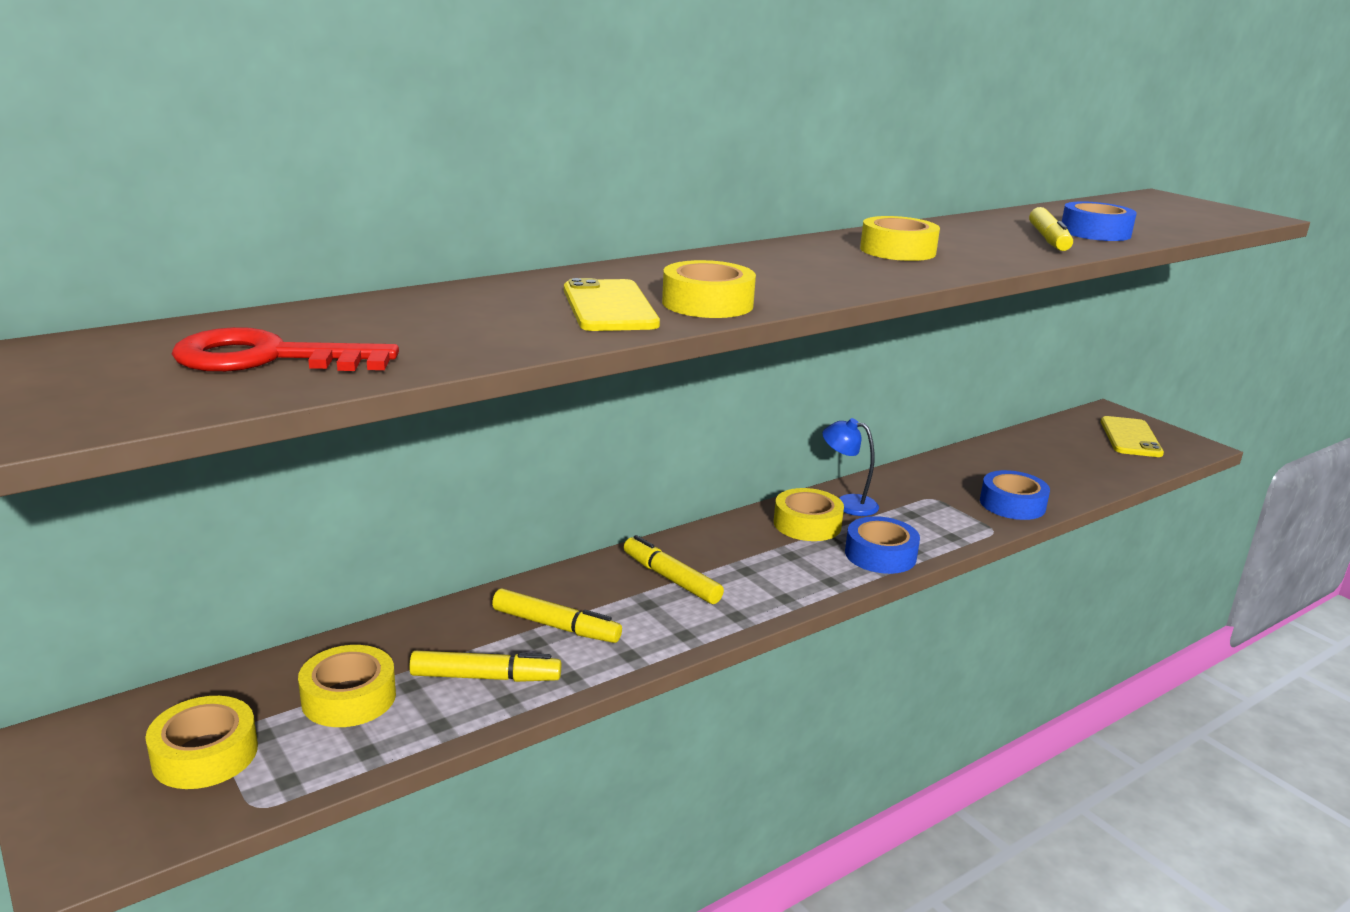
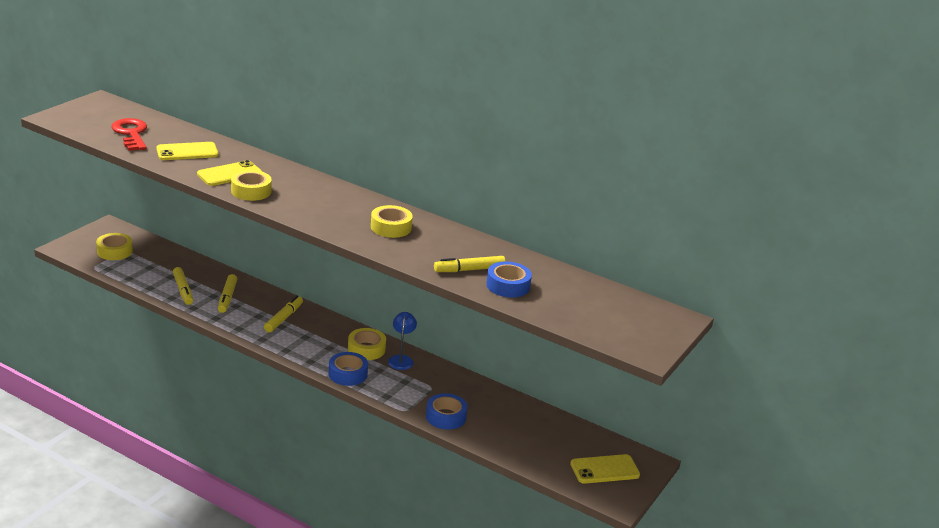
camera: 65 degrees right, 5 degrees up
(349, 697) = (157, 267): yellow tape -> none
(452, 323) = (187, 152): none -> yellow phone

